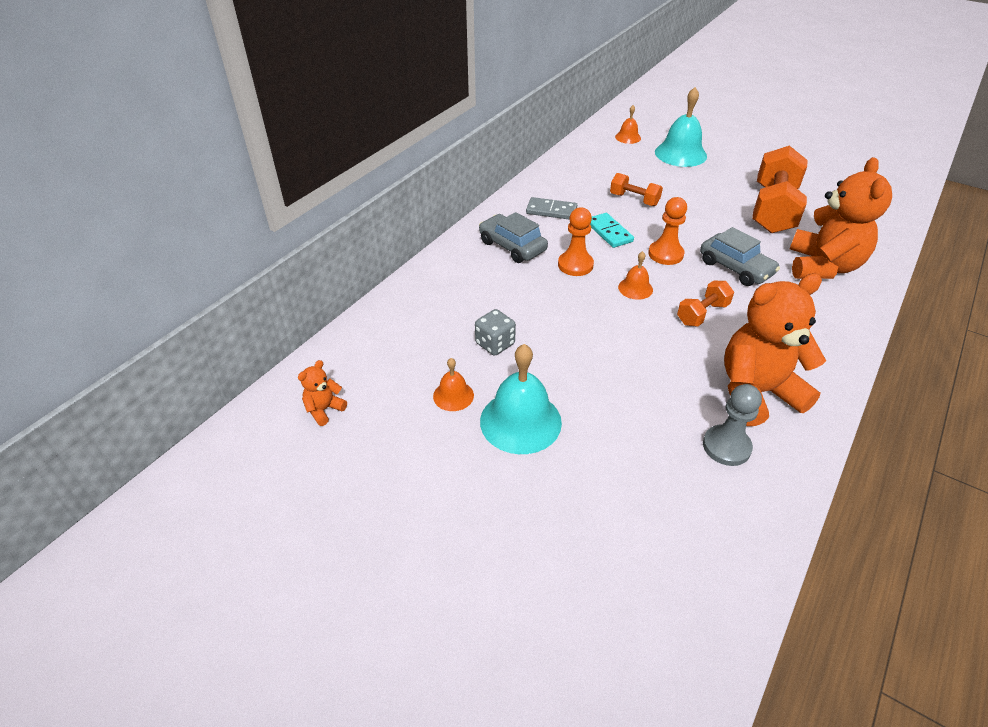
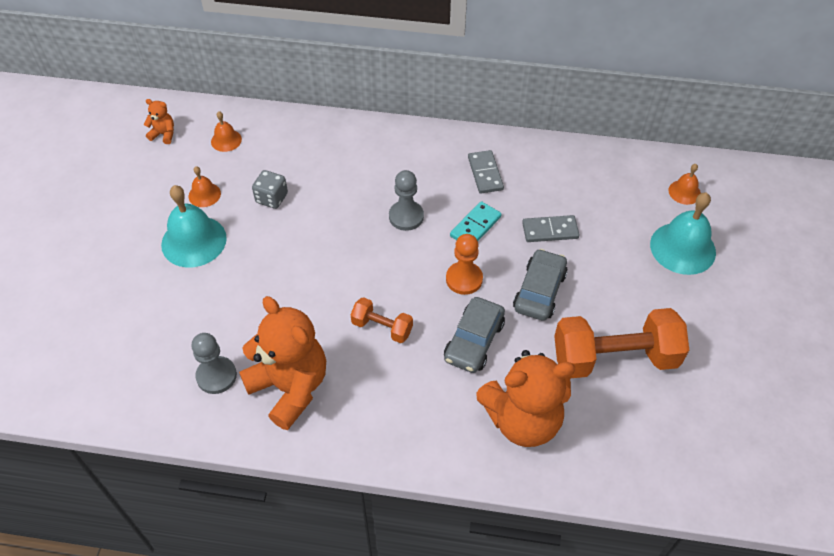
camera: 65 degrees right, 10 degrees up
(512, 246) = (409, 165): grey car -> grey car (539, 291)
(575, 265) = (406, 216): orange pawn -> grey pawn
(634, 200) = (550, 230): orange dumbbell -> grey domino
(635, 288) = (394, 269): orange bell -> orange bell (226, 140)

